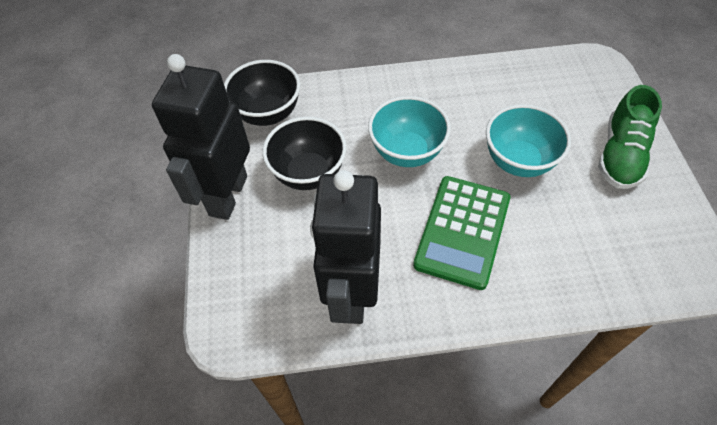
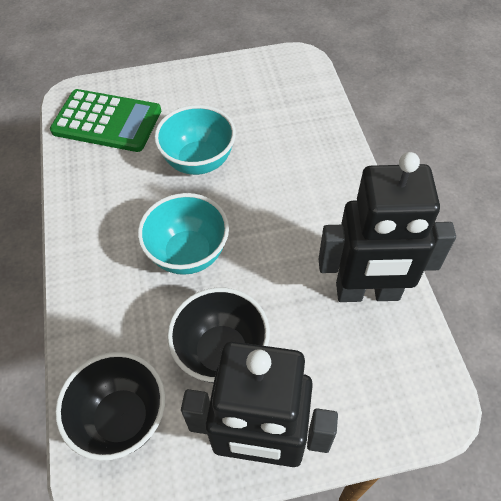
camera: 95 degrees left, 0 degrees up
(462, 231) = (283, 205): green calculator -> green calculator (107, 121)
(620, 155) = (190, 92): green shoe -> none

